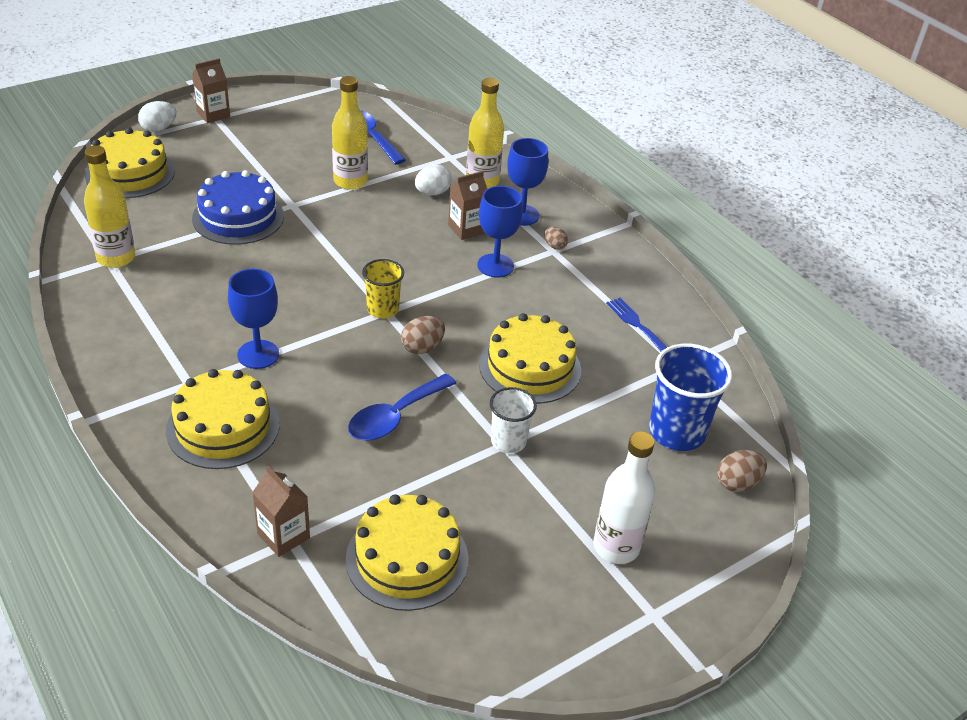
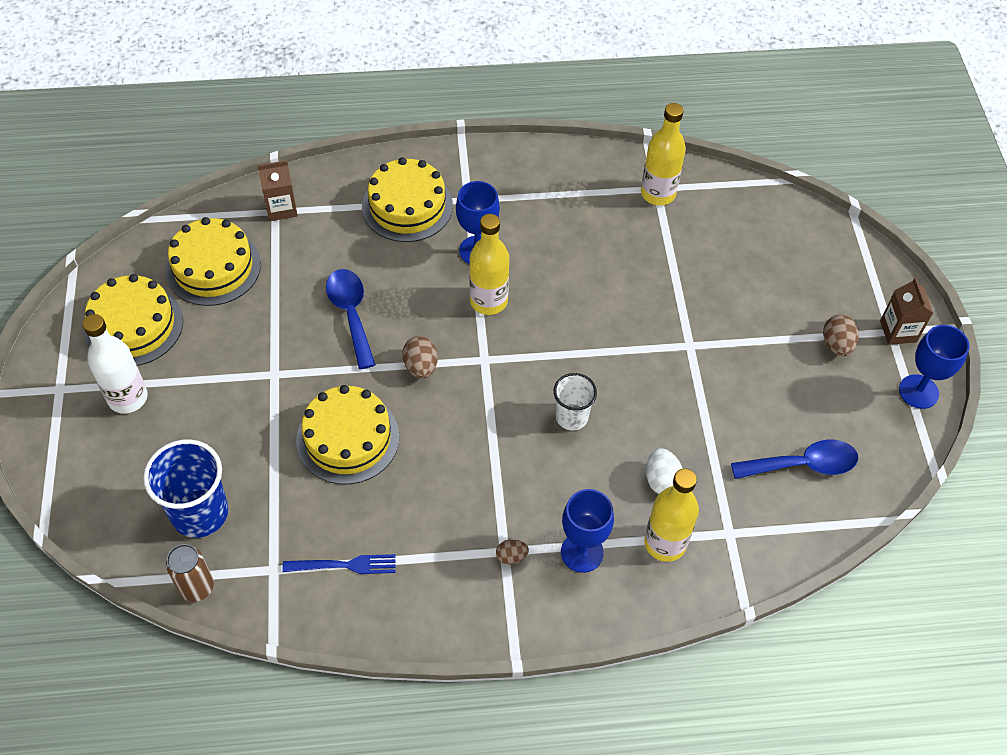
camera: 120 degrees right, 15 degrees up
(130, 173) = (797, 234): yellow cake -> yellow cake (134, 325)
(159, 128) = (880, 276): white egg -> none
(238, 217) = (686, 295): blue cake -> none
(350, 181) = (714, 411): yellow bottle -> yellow bottle (488, 301)
(383, 309) = (488, 358): yellow cup -> none
(466, 229) = (580, 484): brown carton -> none
(495, 266) = (506, 481): blue goblet -> blue goblet (918, 391)
(508, 441) = (275, 379): white cup -> white cup (571, 417)
(735, 404) = (197, 587): none -> brown can
(737, 483) = (117, 525): brown egg -> brown egg (836, 345)

